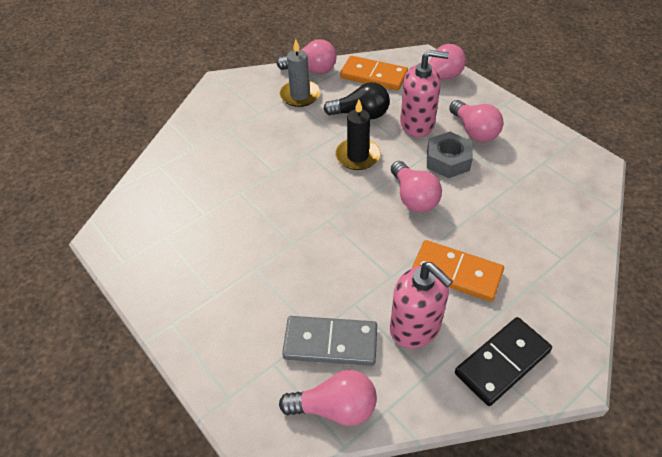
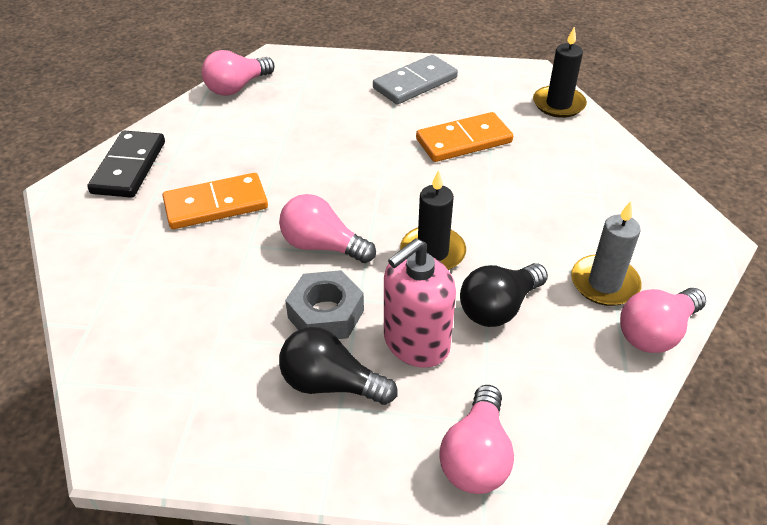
camera: 135 degrees right, 5 degrees down
(141, 196) = (558, 104): none -> black candle
(330, 343) = (277, 110): grey domino -> grey domino (415, 83)
(373, 76) = (568, 385): orange domino -> orange domino (463, 141)
(415, 327) = (220, 151): pink soap dispenser -> none
(474, 131) = (331, 384): pink light bulb -> black light bulb

